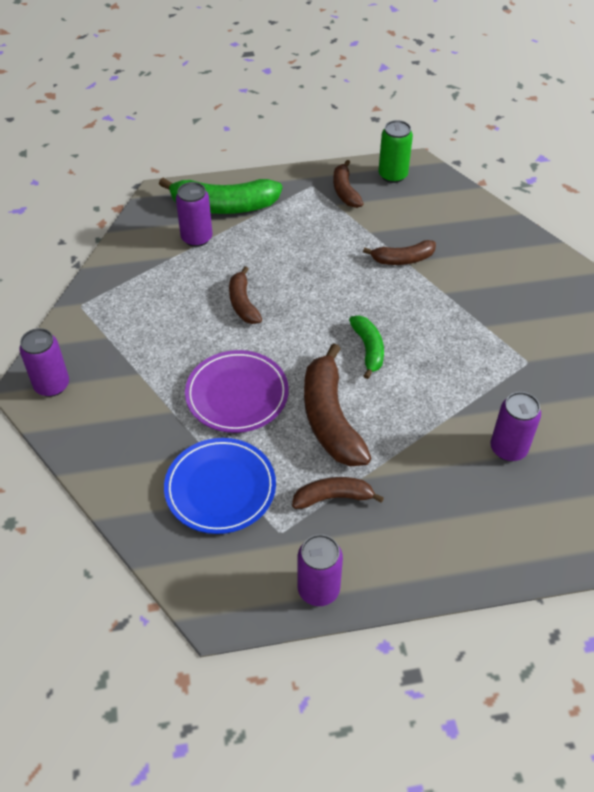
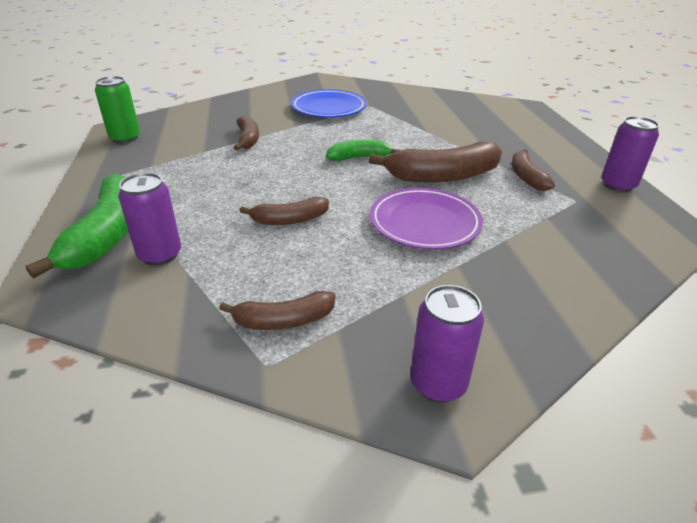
camera: 90 degrees left, 15 degrees down
(220, 488) = (546, 231): blue plate -> blue plate (328, 108)
(345, 191) = (133, 160): brown banana -> brown banana (284, 321)
(508, 448) = (451, 116): purple can -> none

